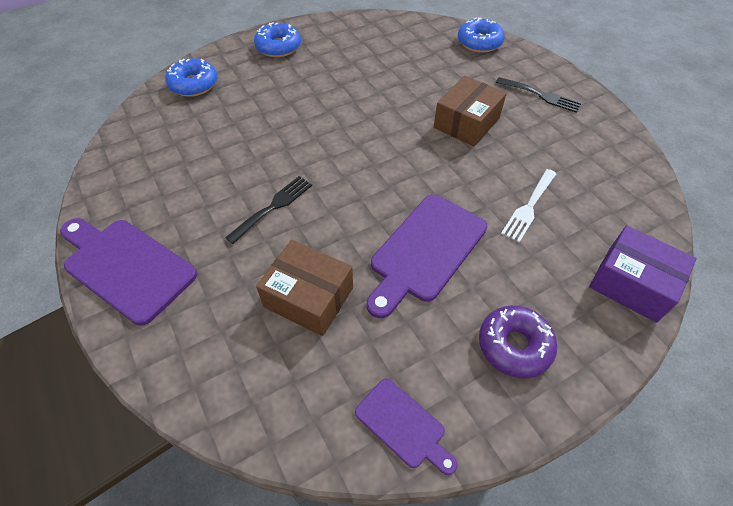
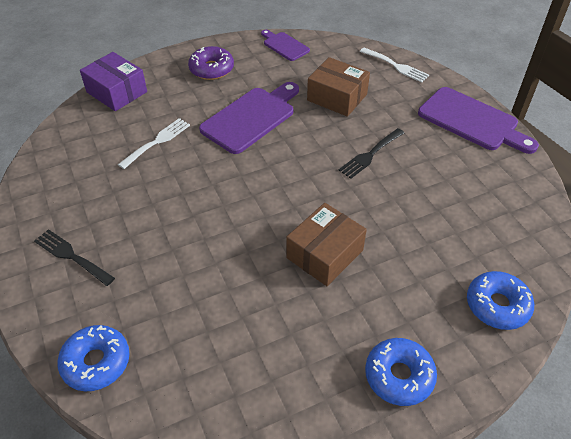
camera: 175 degrees left, 5 degrees down
(202, 380) = (396, 66): none -> white fork
(466, 123) = (174, 225): brown box -> brown box (324, 254)

